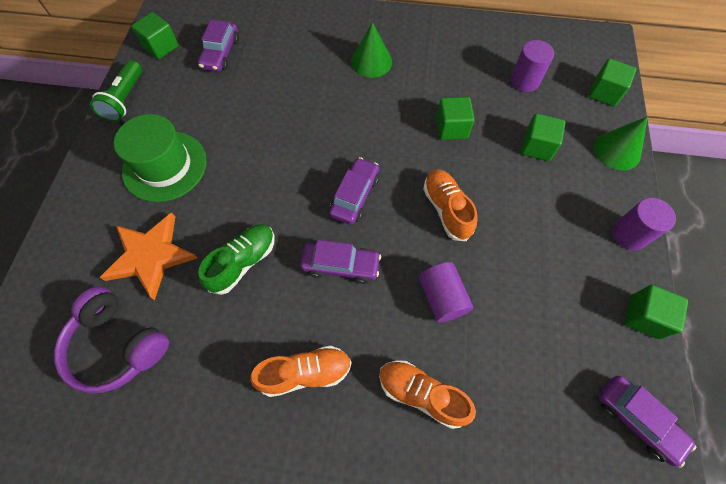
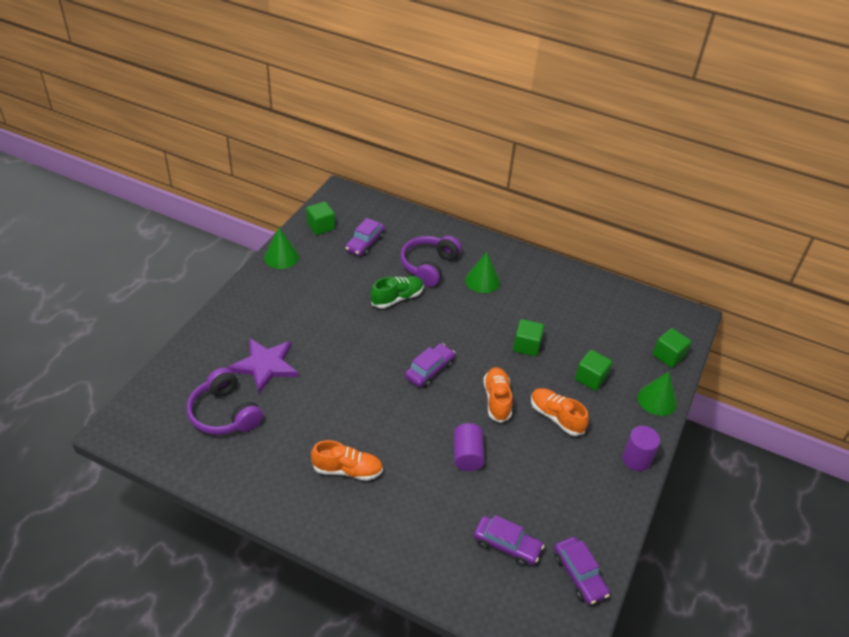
camera: 15 degrees right, 20 degrees down
(125, 99) = (281, 257): green flashlight -> green cone
(151, 256) = (265, 365): orange star -> purple star
(165, 166) = (295, 310): green hat -> none
(243, 262) = (329, 389): green shoe -> green shoe (397, 298)
(304, 61) = (429, 266): none -> purple headphones
(341, 265) = (400, 412): purple car -> purple car (506, 545)
(422, 394) = (425, 509): orange shoe -> orange shoe (556, 417)
(525, 81) = (604, 328): purple cylinder -> none
(644, 317) = (619, 515): green cube -> none

